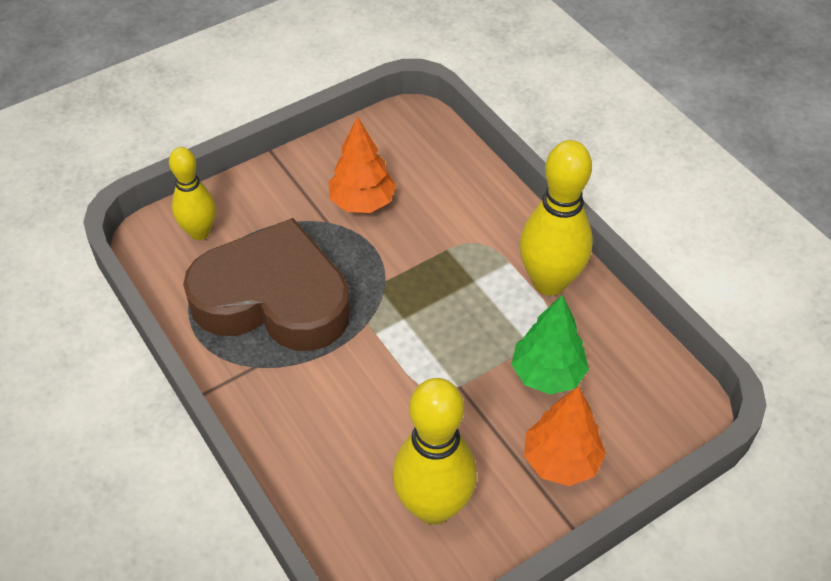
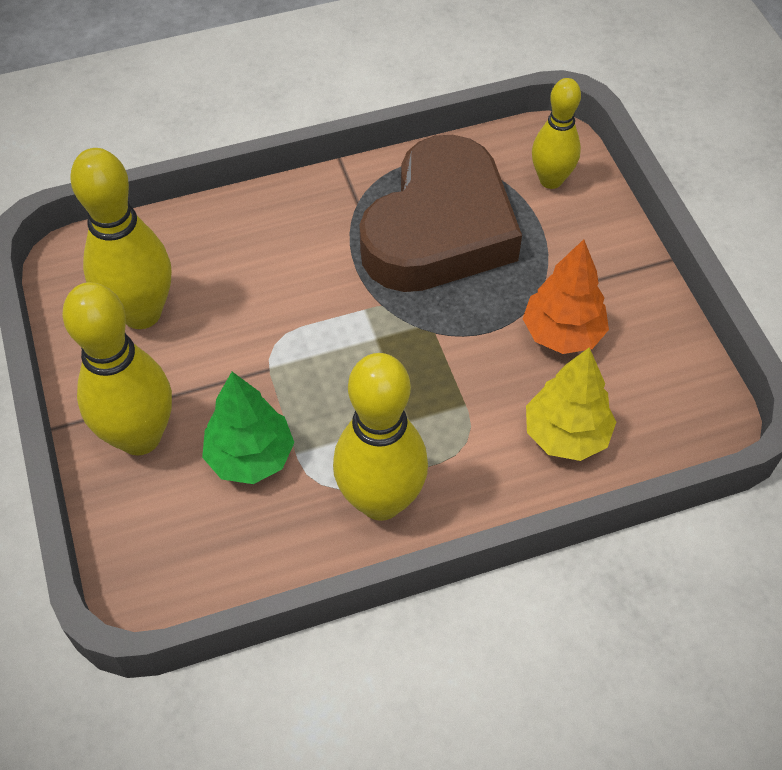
camera: 105 degrees right, 5 degrees up
(452, 188) = (566, 434): none -> yellow tree
(561, 461) = (140, 437): orange tree -> yellow bowling pin

